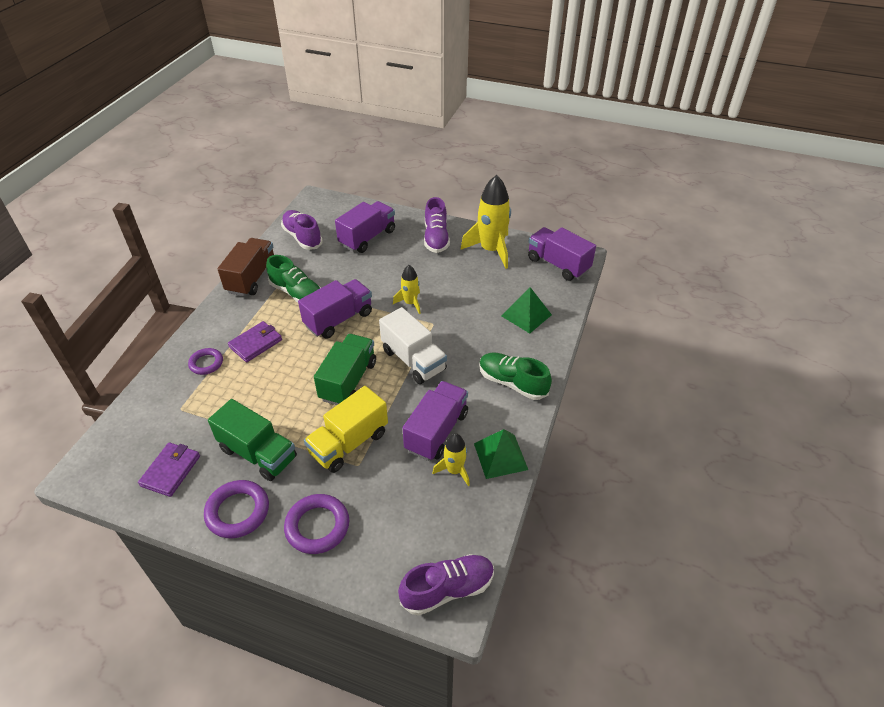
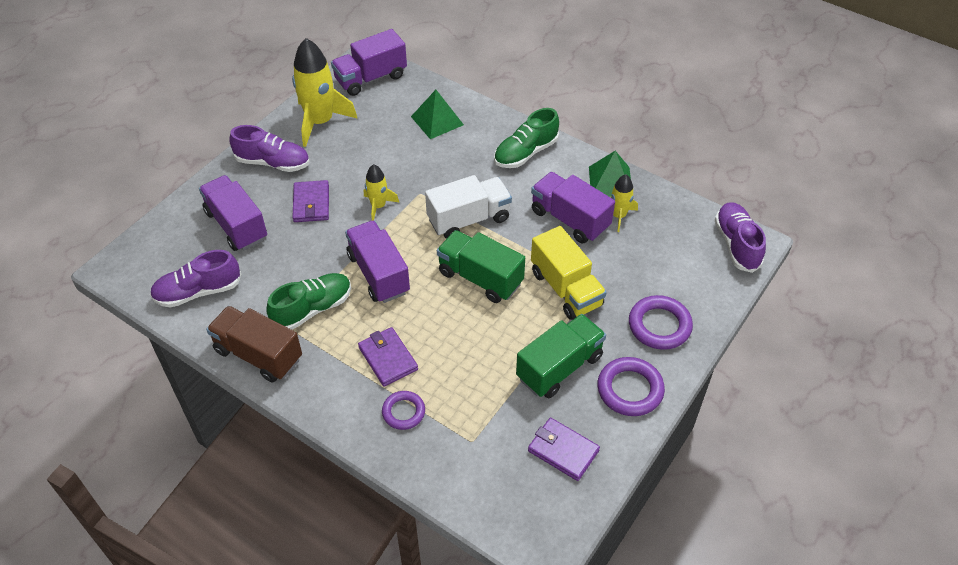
camera: 75 degrees left, 5 degrees up
(400, 267) = (311, 204): none -> purple wallet

